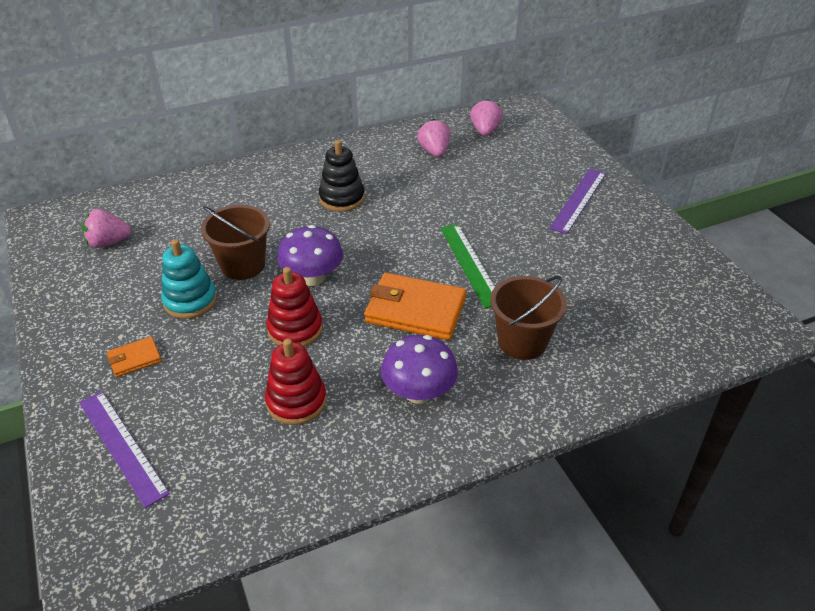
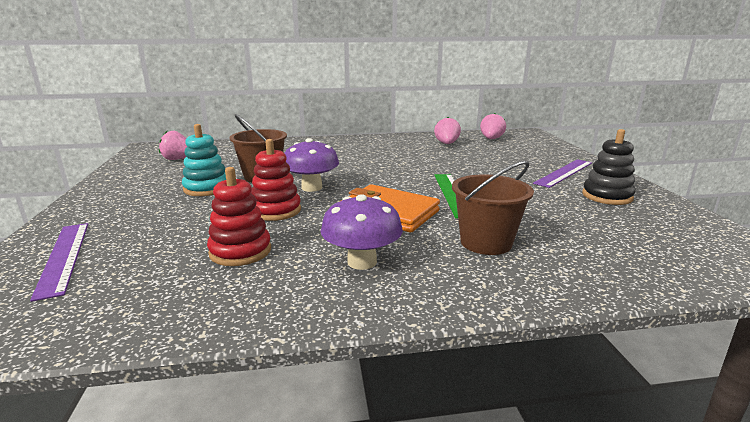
camera: 15 degrees right, 20 degrees down
(135, 359) = (133, 211): orange wallet -> none
(342, 198) = (362, 156): black stacking toy -> black stacking toy (607, 196)

